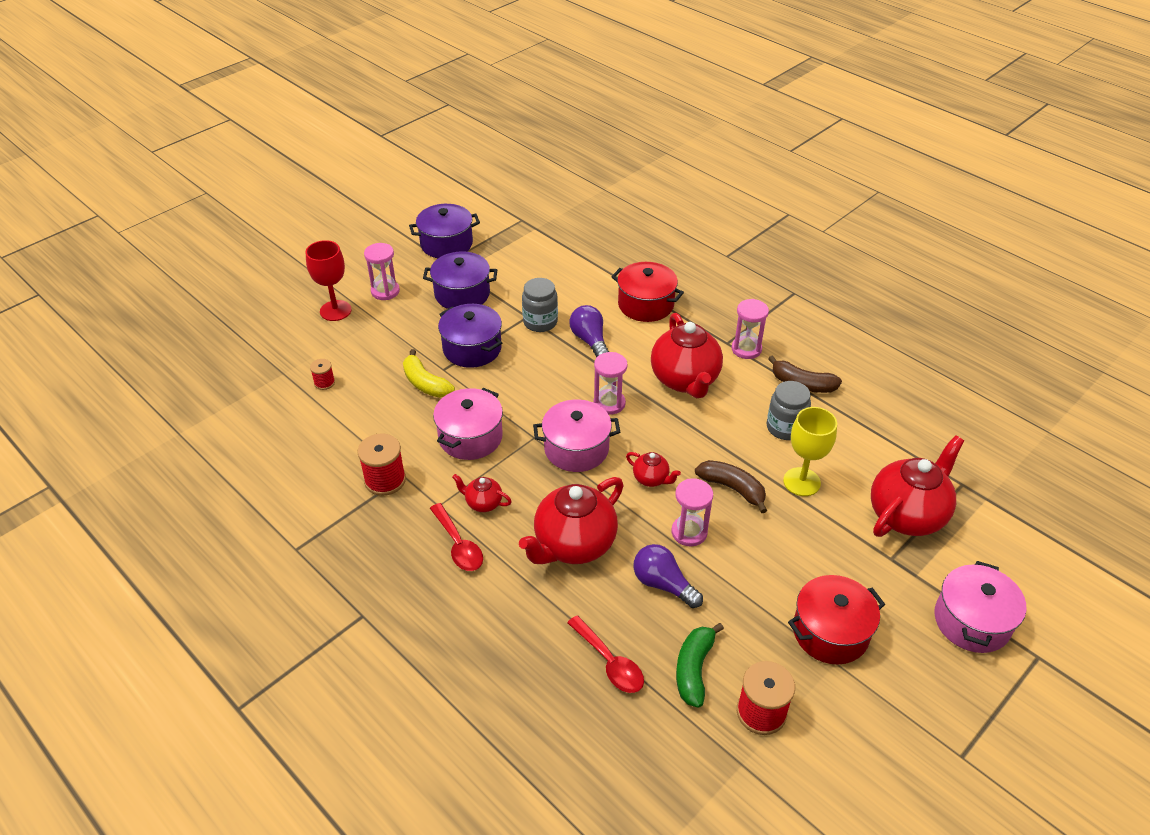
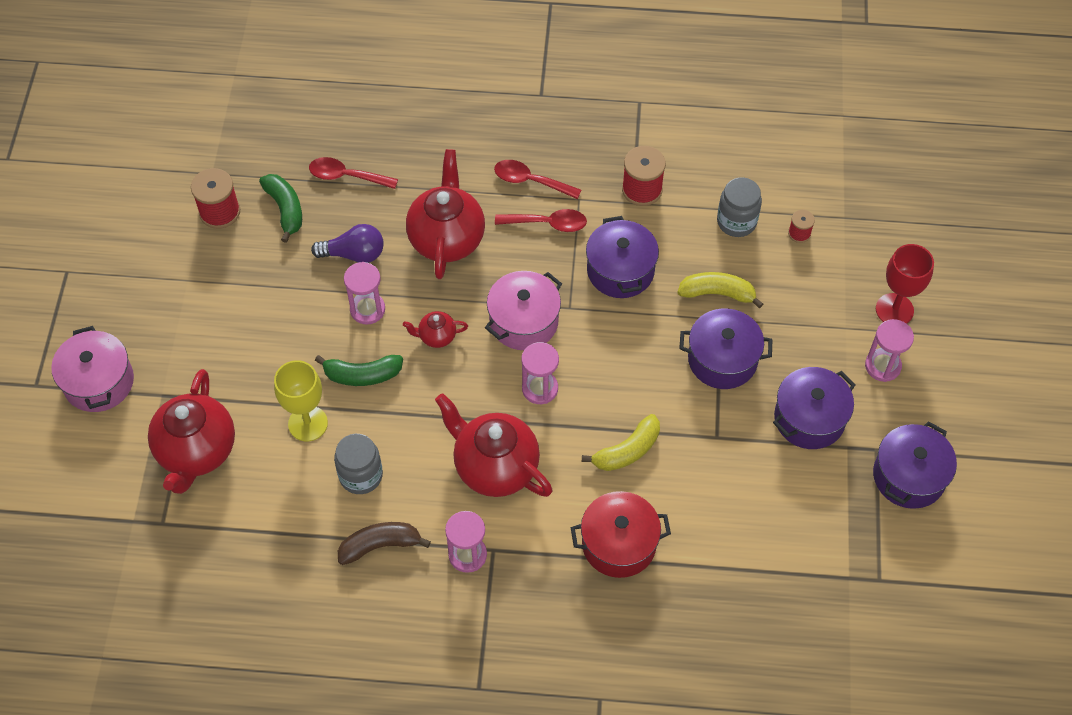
camera: 140 degrees right, 15 degrees up
(470, 437) = (620, 270): pink pot -> purple pot
(483, 503) = (547, 223): red teapot -> red spoon
(540, 322) = (696, 439): grey jar -> grey jar (736, 222)
(590, 340) = (627, 451): purple light bulb -> yellow banana
(732, 488) = (362, 375): brown banana -> green banana
(830, 632) = (204, 300): red pot -> none

